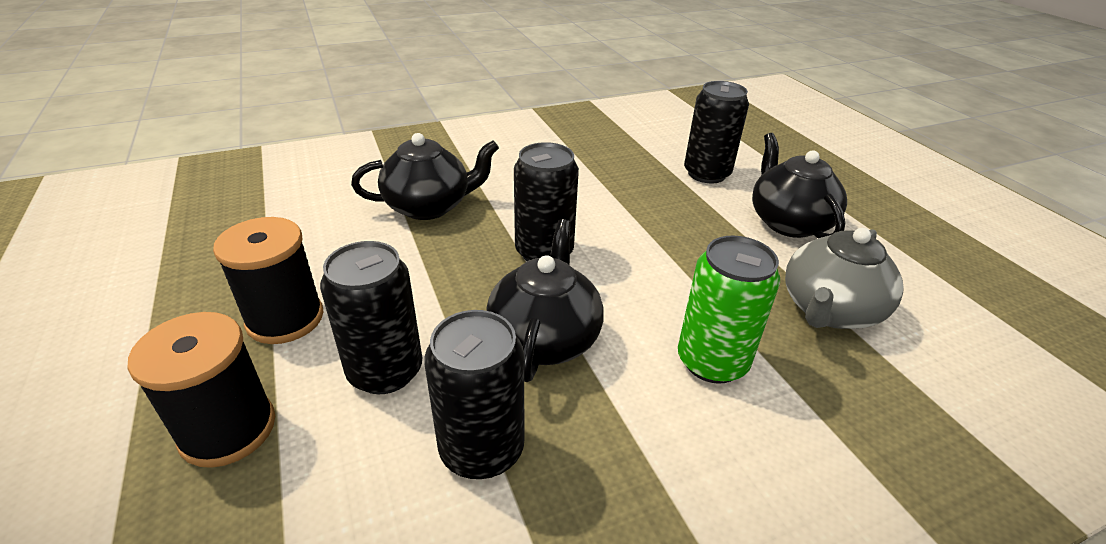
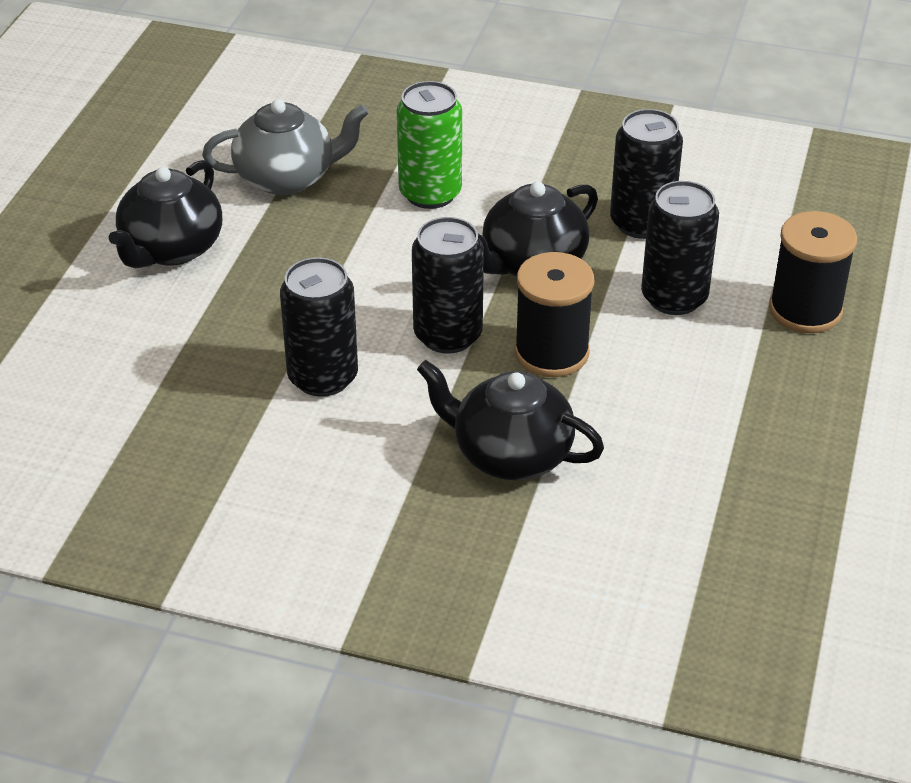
camera: 140 degrees left, 5 degrees up
(285, 319) = (735, 380): black spool -> black spool (551, 353)
(706, 174) = (139, 341): black can -> black can (323, 377)

